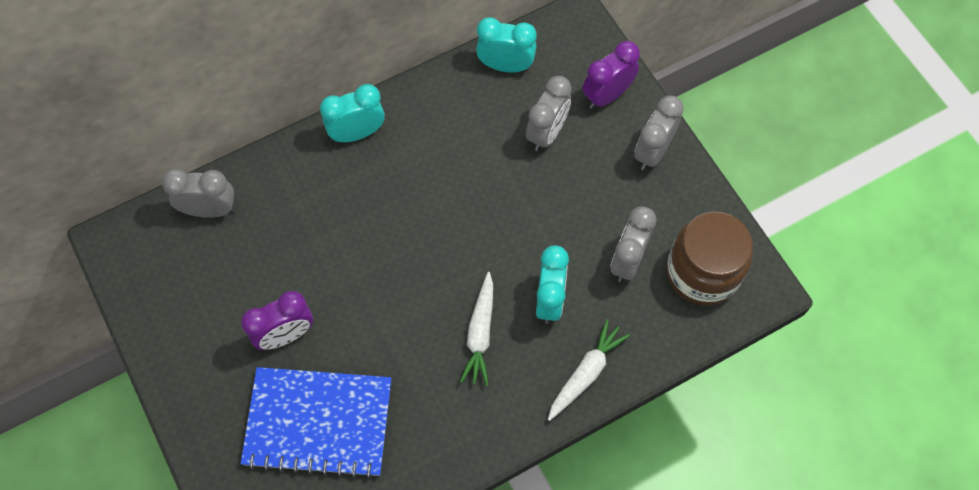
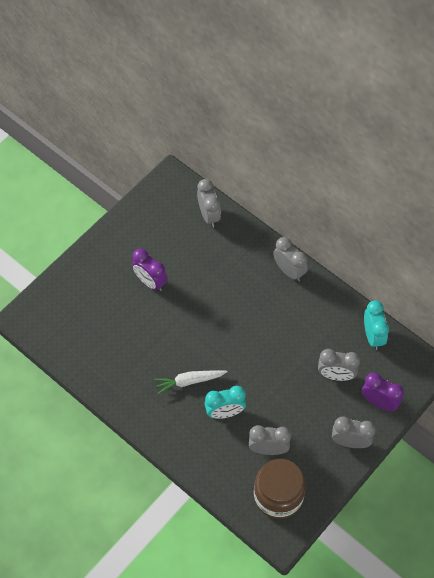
camera: 70 degrees right, 5 degrees down
(318, 422) = (107, 317): blue notebook -> none
(357, 133) = (289, 271): turquoise clock -> grey clock
(586, 373) = (187, 447): white carrot -> none

